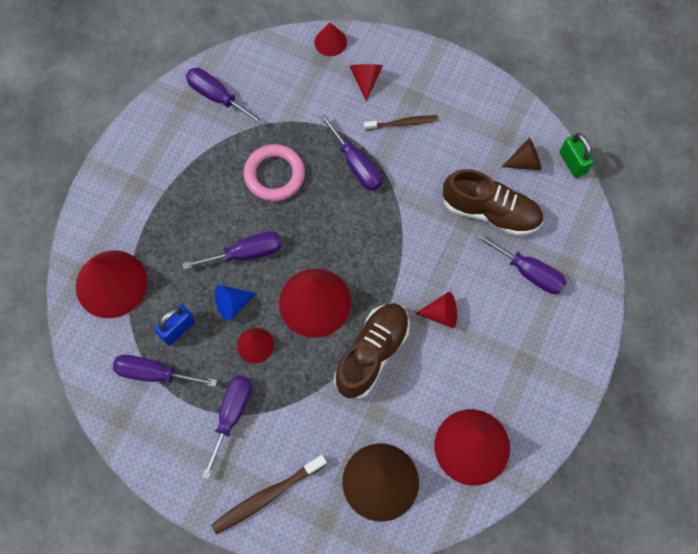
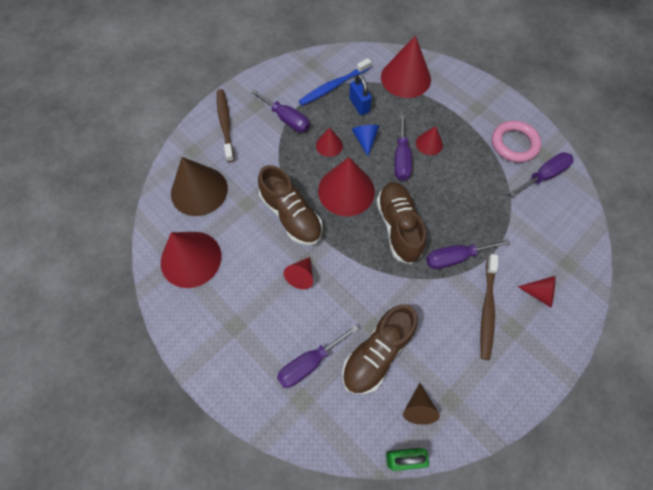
camera: 110 degrees right, 5 degrees down
(154, 373) = (333, 86): purple screwdriver -> blue toothbrush
(274, 175) = (462, 195): pink ring -> pink ring (514, 144)
(330, 42) = (586, 277): red cone -> red cone (429, 143)
(341, 231) = (398, 227): none -> brown shoe
(402, 123) = (487, 309): brown toothbrush -> brown toothbrush, size x1.51

